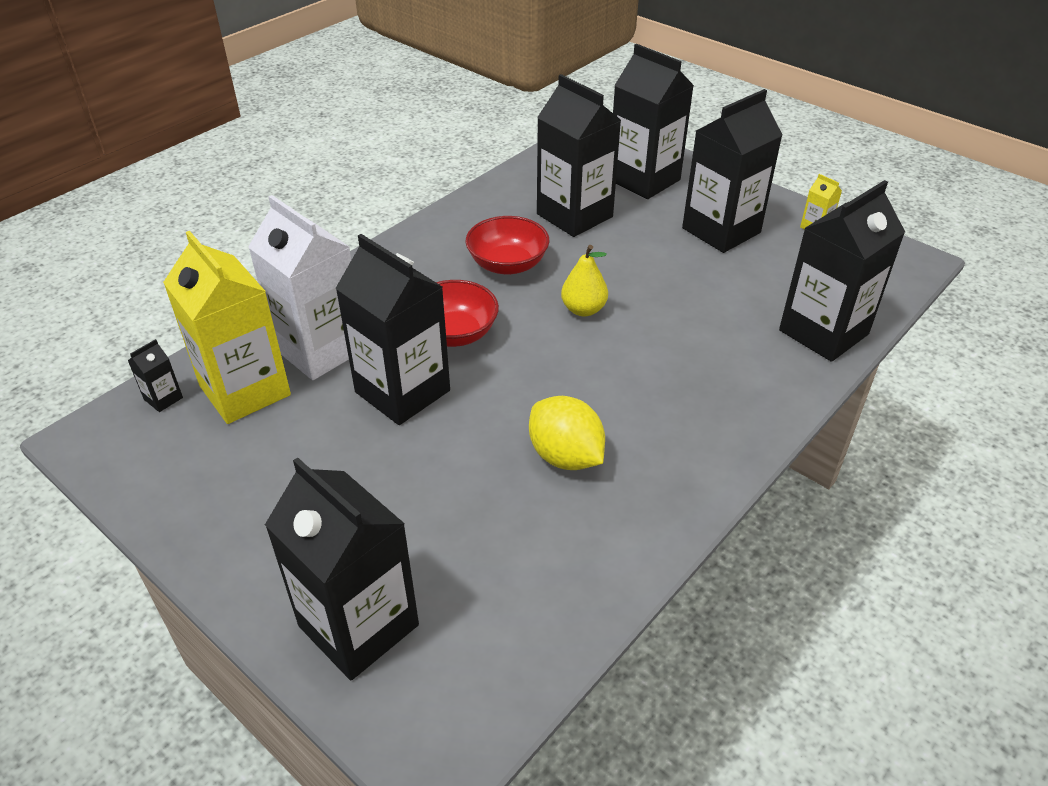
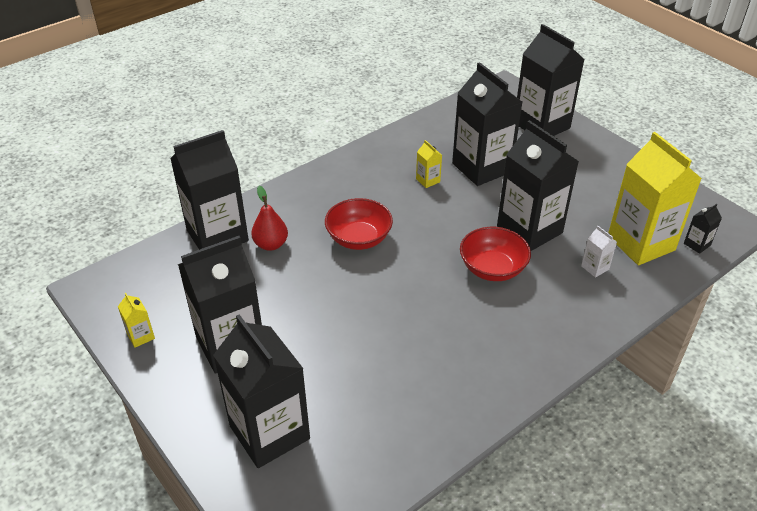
camera: 170 degrees left, 0 degrees up
(320, 349) = (595, 267): white carton -> white carton, size x0.40
(507, 264) = (442, 330): red bowl -> red bowl (359, 238)
(565, 456) = (428, 180): yellow lemon -> yellow carton
(574, 215) = (364, 385): black carton -> black carton (481, 168)
(583, 309) = (387, 276): yellow pear -> none
(747, 329) = (271, 244): none -> red pear

